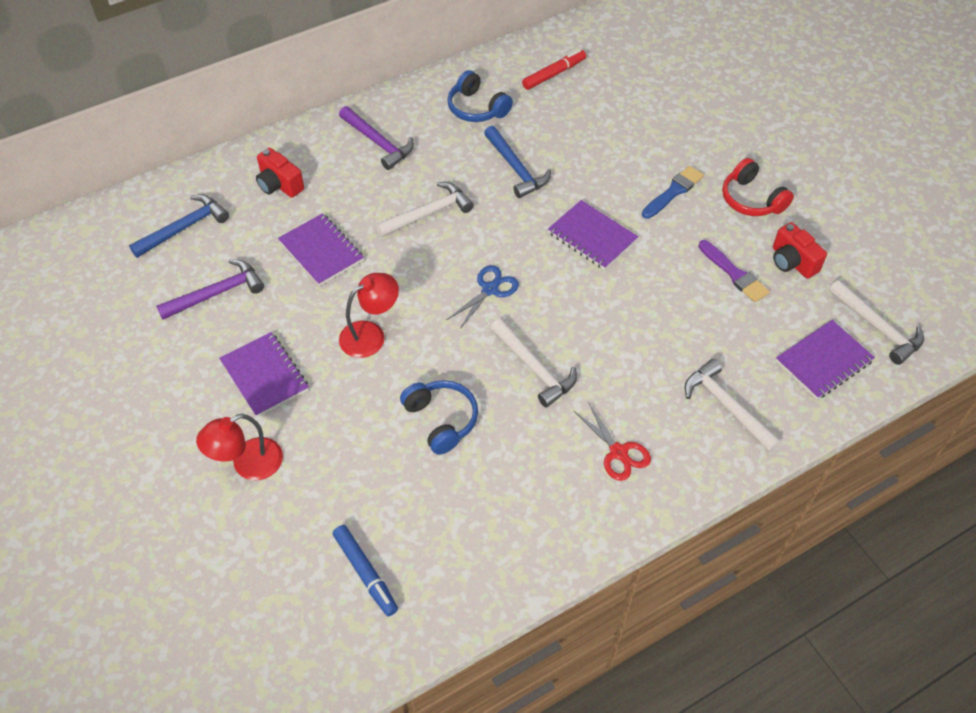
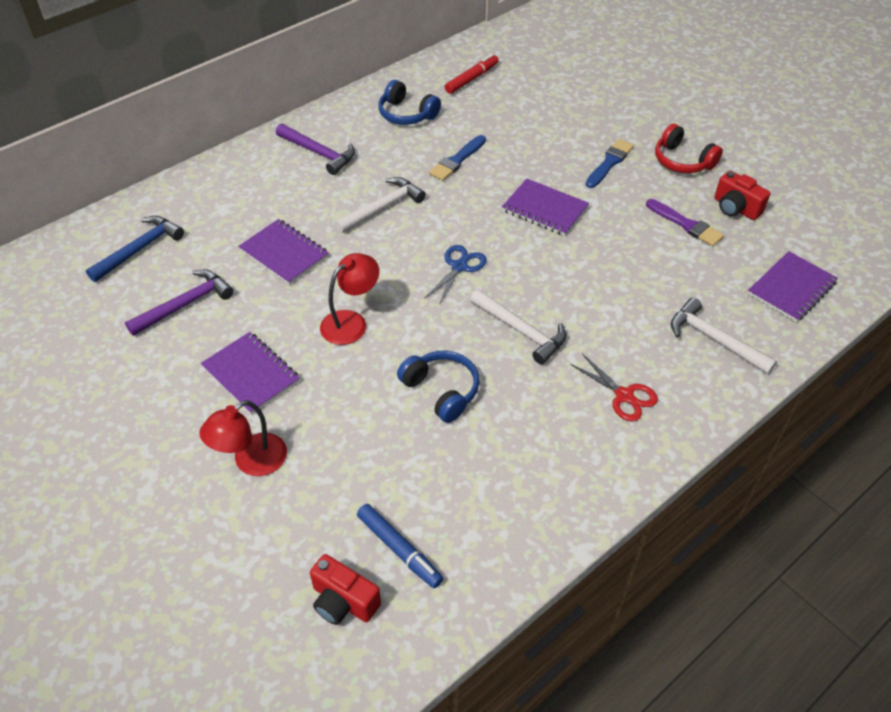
camera: 10 degrees left, 5 degrees down
(279, 185) = (229, 200): red camera -> red camera (343, 601)
(516, 169) = (457, 160): blue hammer -> blue brush
(877, 328) = (830, 253): white hammer -> none

